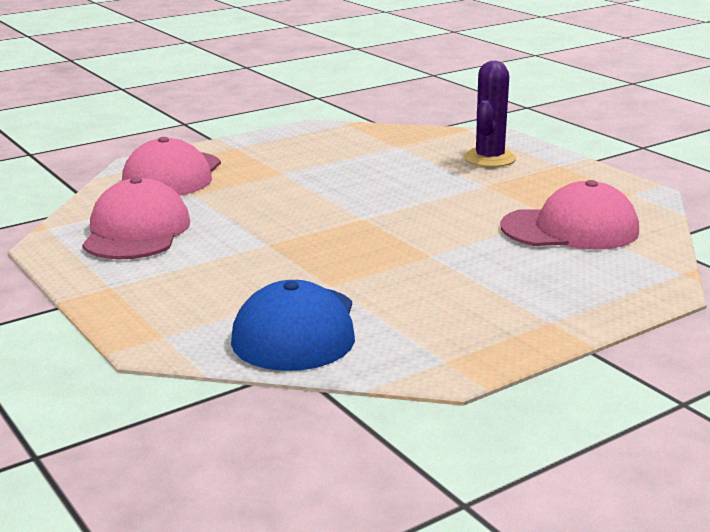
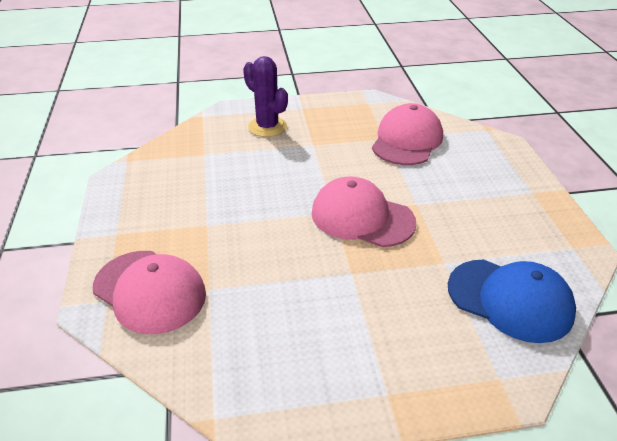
camera: 65 degrees left, 15 degrees up
(136, 231) = (272, 348): pink cap -> pink cap (362, 217)

